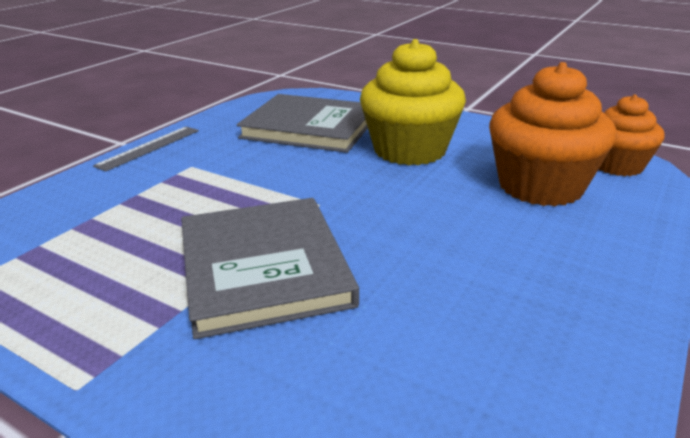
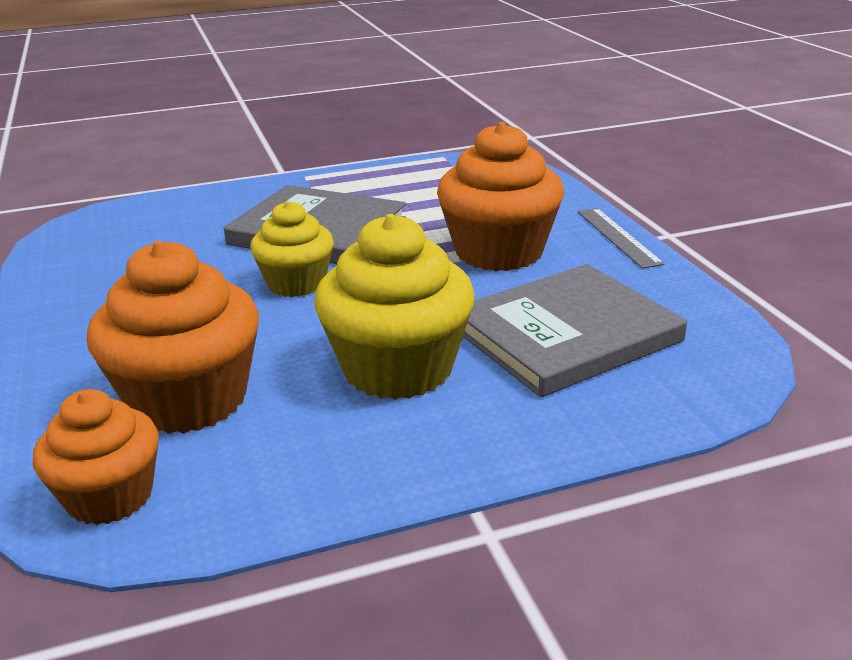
camera: 130 degrees right, 0 degrees up
(218, 174) = (499, 252): none -> orange cupcake
(372, 225) = (296, 283): none -> yellow cupcake

